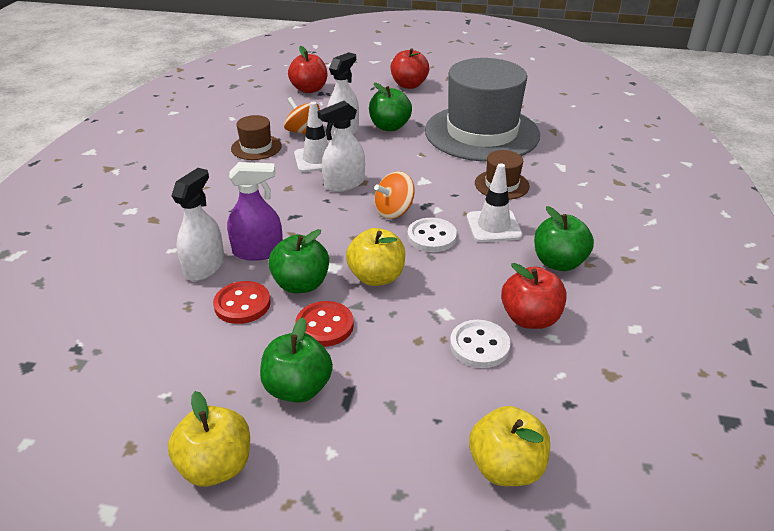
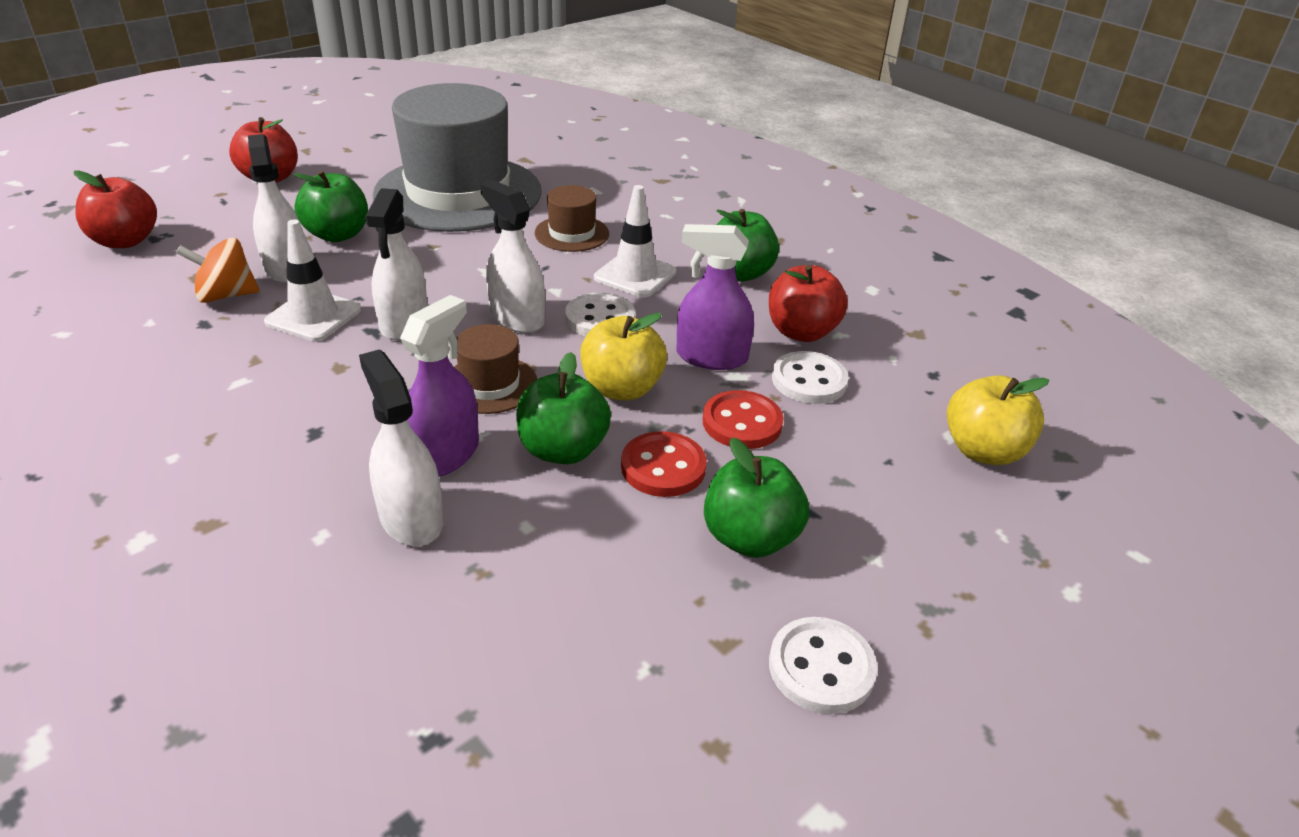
camera: 55 degrees left, 0 degrees up
(216, 466) = (821, 667): yellow apple -> white button
(242, 304) = (541, 517): red button -> red button (742, 423)
(256, 147) = (189, 348): brown hat -> brown hat (490, 384)
(394, 211) = (517, 318): orange spinning top -> white spray bottle
(450, 294) = (711, 357): none -> purple spray bottle

